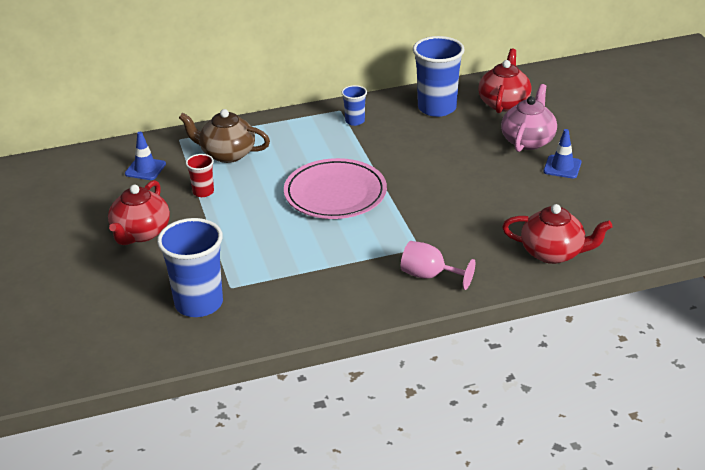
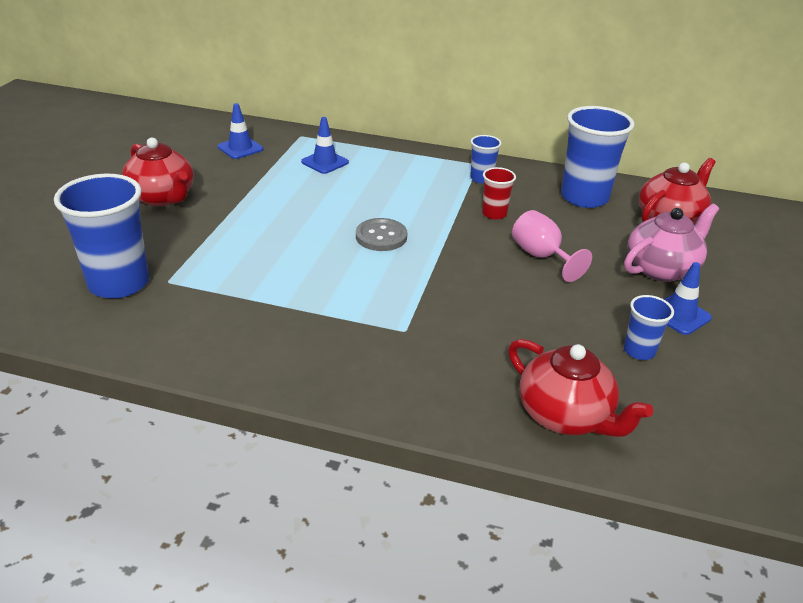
camera: 30 degrees right, 0 degrees up
(141, 233) = (163, 197): red teapot -> red teapot turned 90 degrees counterclockwise
(203, 192) = (262, 185): red cup -> red cup (494, 214)
(227, 154) = (325, 162): brown teapot -> blue traffic cone
(335, 194) = (381, 236): pink plate -> grey button
(429, 276) = (379, 368): pink goblet -> pink goblet (541, 256)
(559, 199) = (639, 351): none -> blue cup

